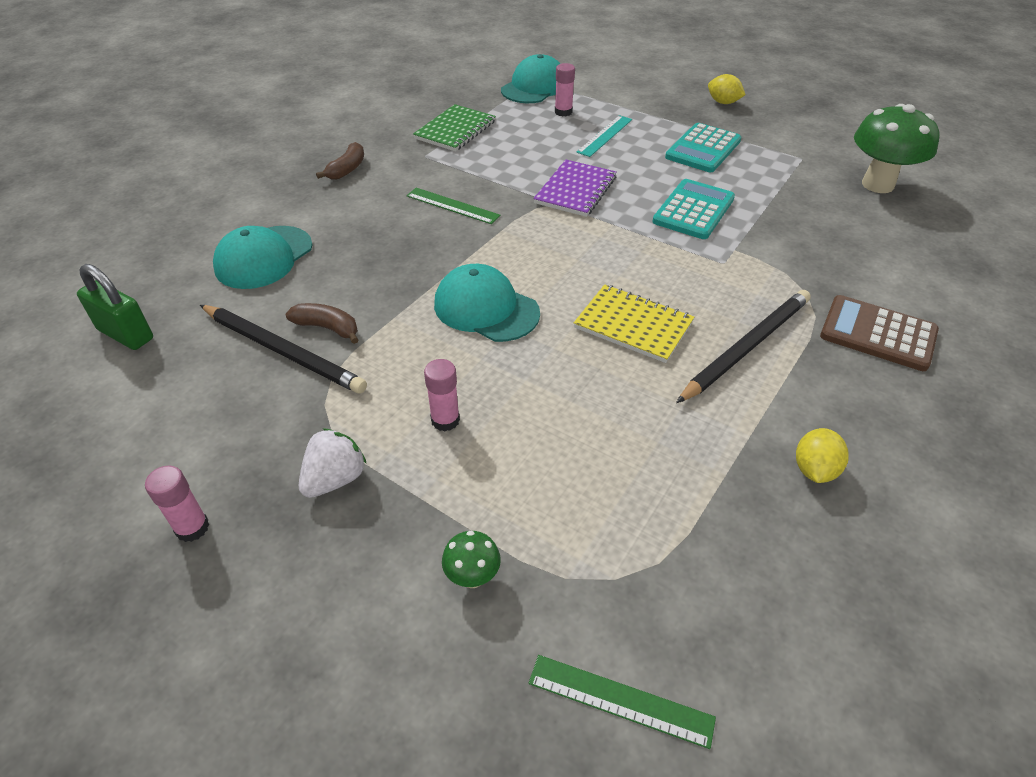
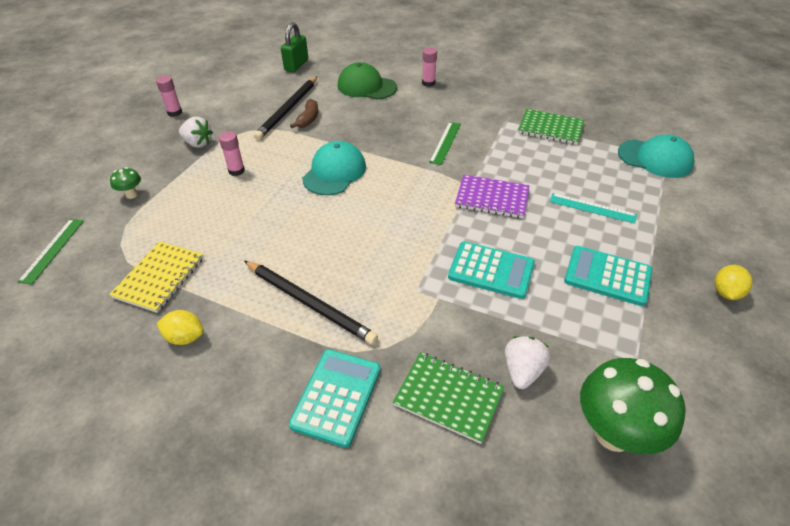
camera: 80 degrees right, 0 degrees up
(263, 257) = (366, 86): turquoise cap -> green cap
(347, 169) = (471, 94): brown banana -> none
(563, 112) = (619, 180): pink glue stick -> pink glue stick (428, 83)
(633, 325) = (327, 240): yellow notebook -> yellow notebook (159, 277)
(823, 215) = (522, 371): none -> white strawberry
(862, 261) = (448, 397): none -> green notebook
(878, 334) = (336, 397): brown calculator -> turquoise calculator

